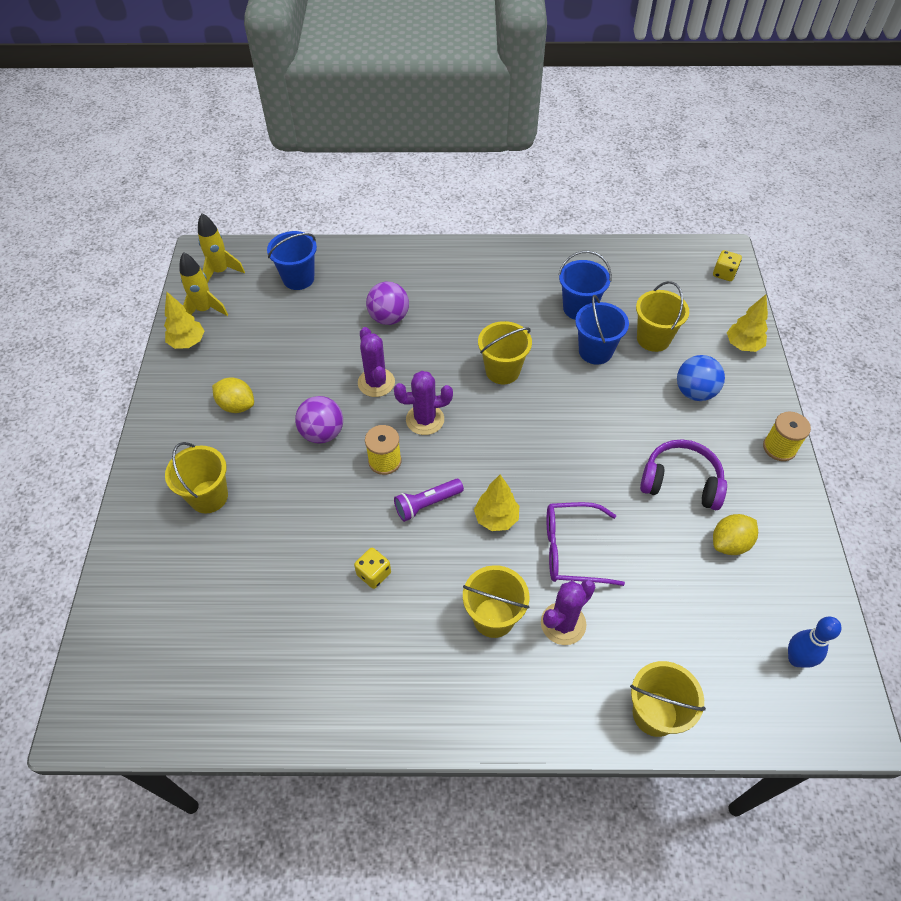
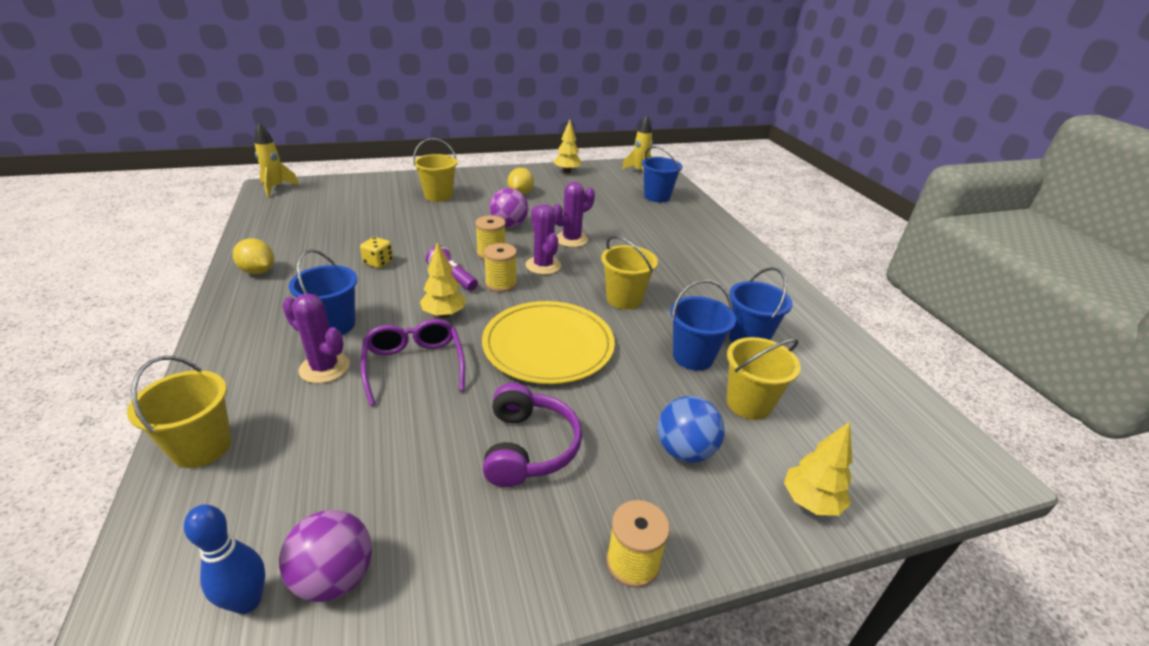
camera: 70 degrees right, 20 degrees down
(204, 310) = (600, 172): yellow rocket -> yellow rocket (276, 188)
(389, 318) = (646, 236): purple ball -> purple ball (335, 577)
(451, 462) = (501, 283): none -> yellow spool
(493, 617) = (334, 325): yellow bucket -> blue bucket
(562, 444) = (548, 345): none -> yellow plate
(724, 273) = (937, 470): yellow dice -> none
(730, 543) = (441, 506): yellow lemon -> yellow lemon (258, 271)

